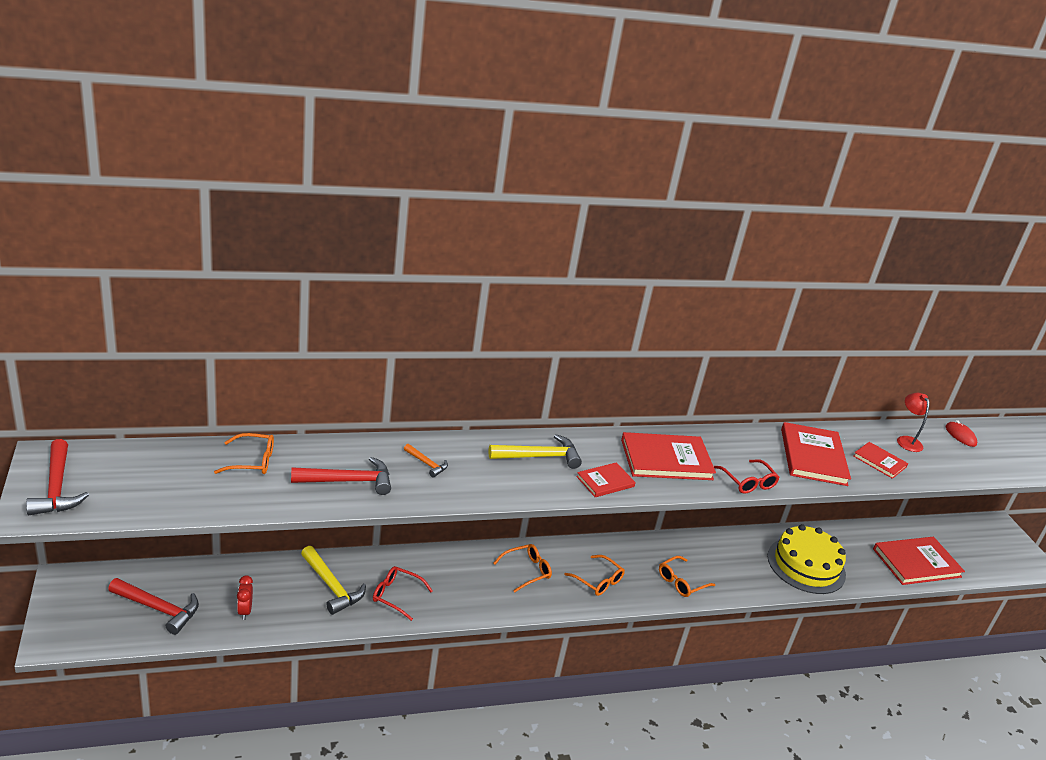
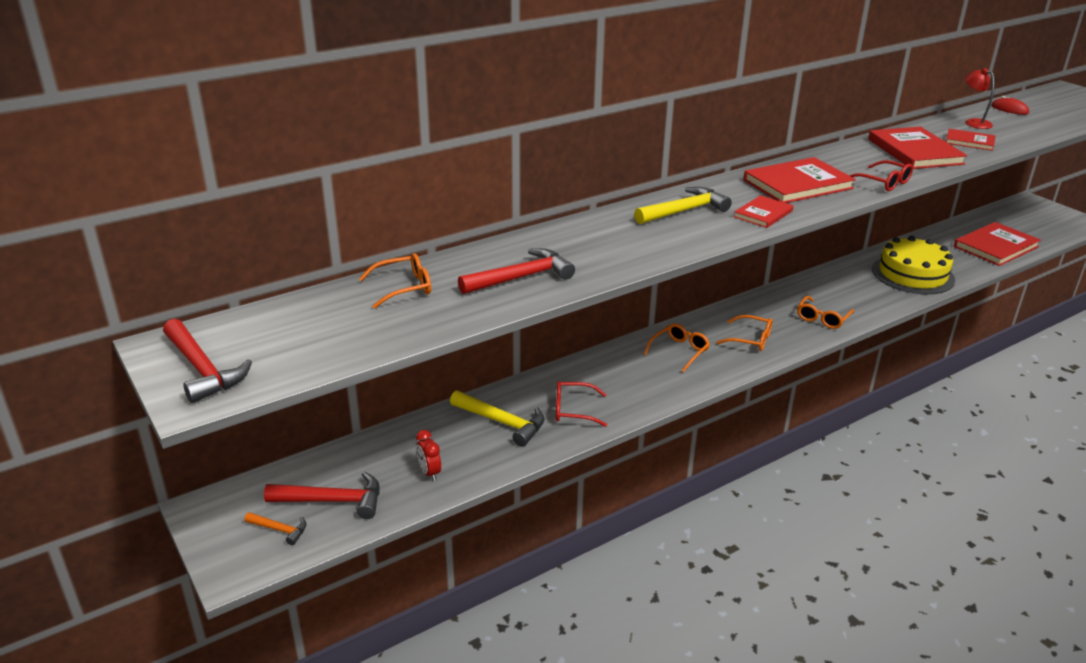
camera: 15 degrees left, 0 degrees up
(427, 464) = (584, 243): orange hammer -> orange hammer (280, 530)

